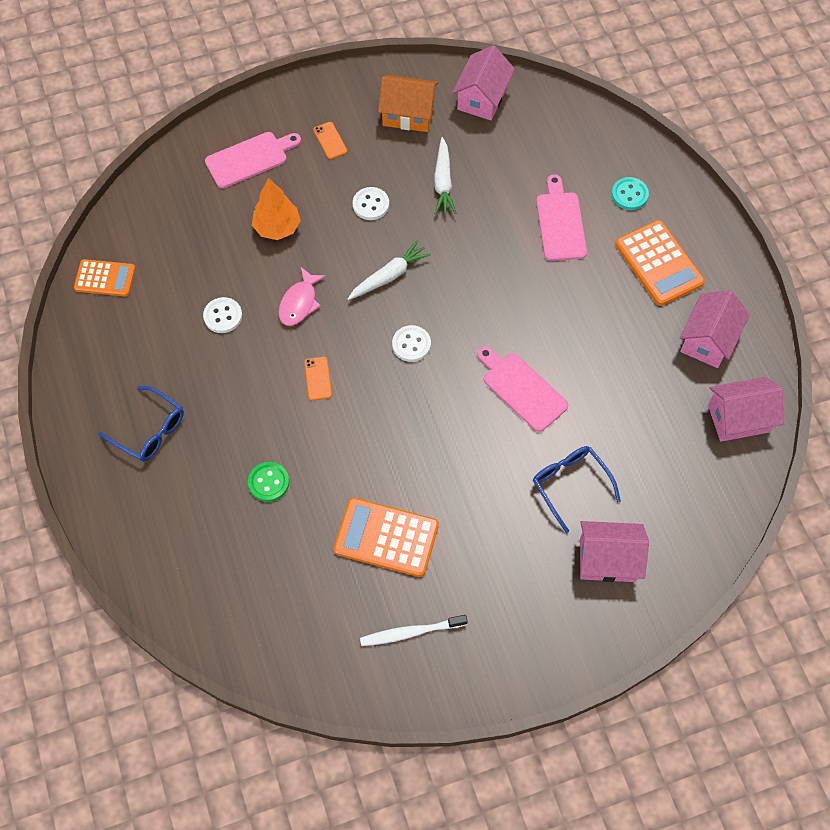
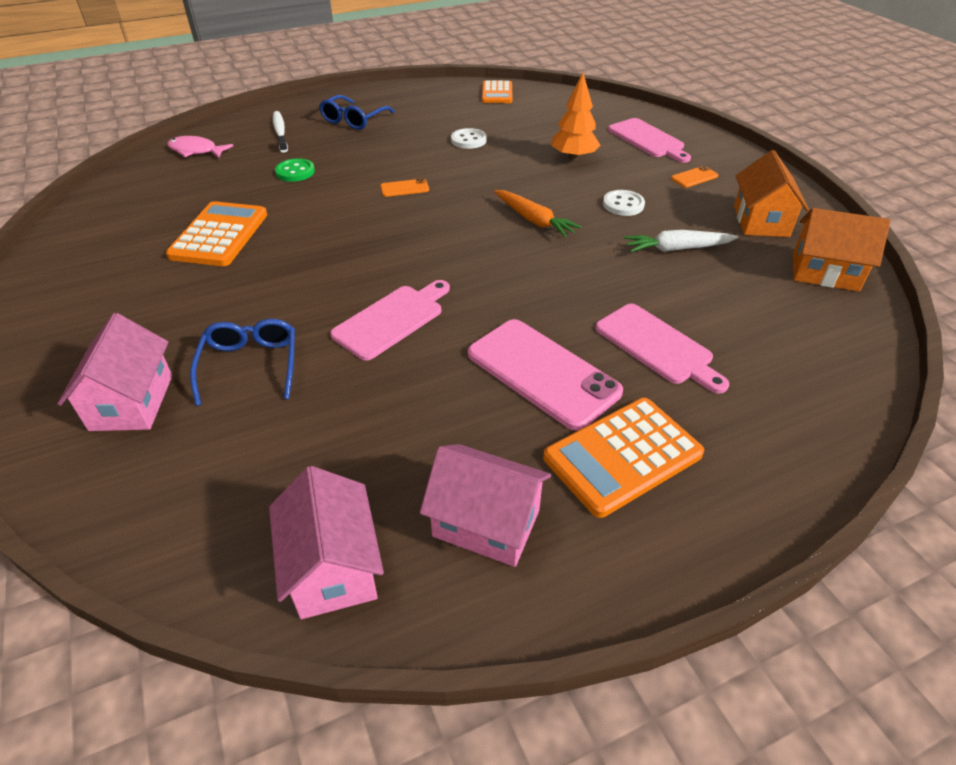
camera: 85 degrees right, 20 degrees down
(299, 303) = (490, 174): pink fish -> pink fish (196, 151)
(389, 276) = (534, 220): white carrot -> orange carrot
(411, 344) = (449, 238): white button -> none
(411, 632) = (108, 255): white toothbrush -> white toothbrush (280, 132)
(482, 98) = (825, 272): pink house -> orange house
(560, 223) = (657, 346): pink cutting board -> pink cutting board turned 60 degrees clockwise
(570, 484) = (250, 365): blue glasses -> blue glasses turned 60 degrees counterclockwise
(585, 296) = (542, 373): none -> pink phone
(629, 195) = (741, 419): turquoise button -> none

